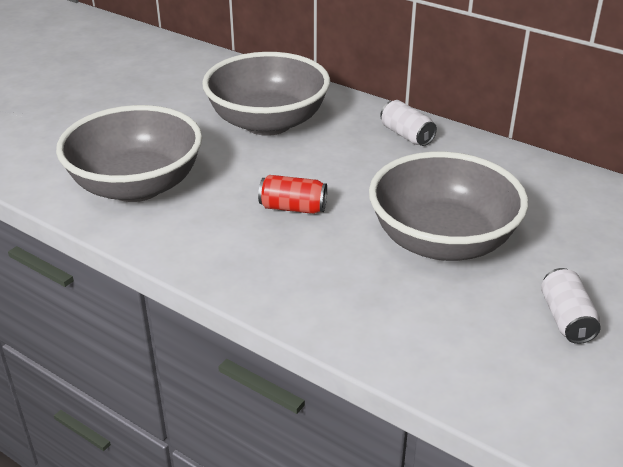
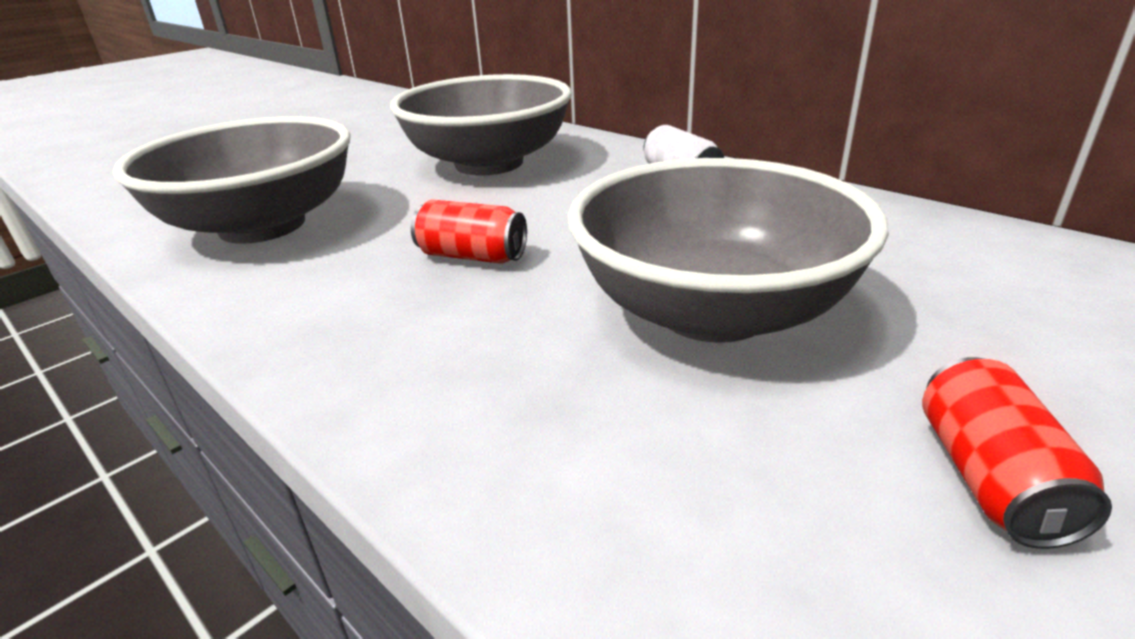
camera: 10 degrees right, 5 degrees down
(566, 319) = (990, 478): white can -> red can

